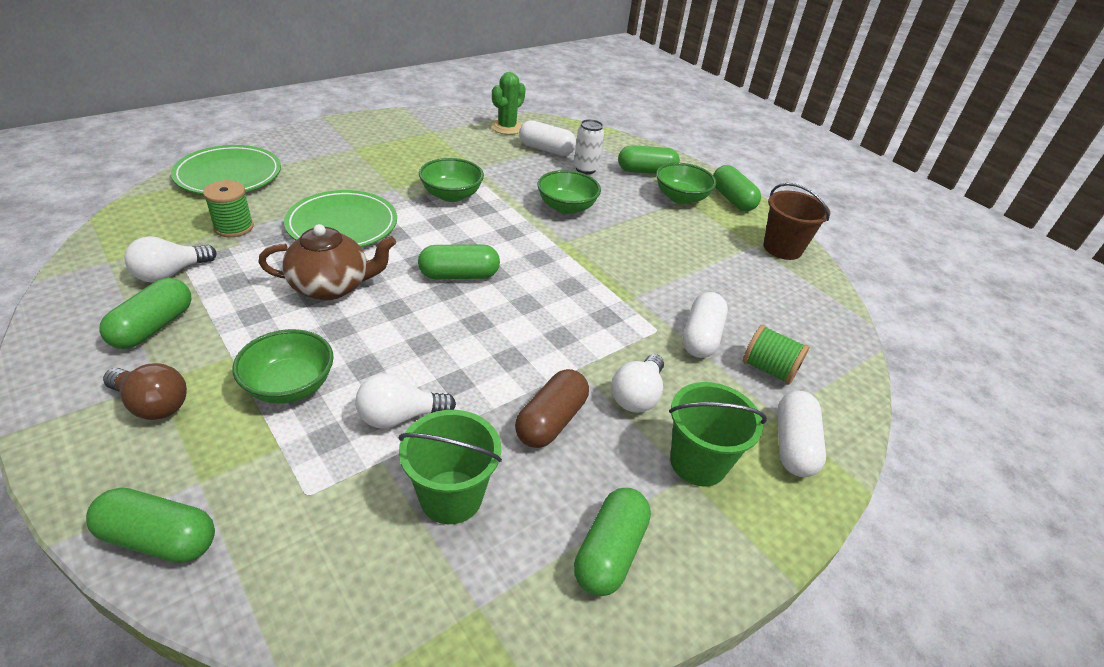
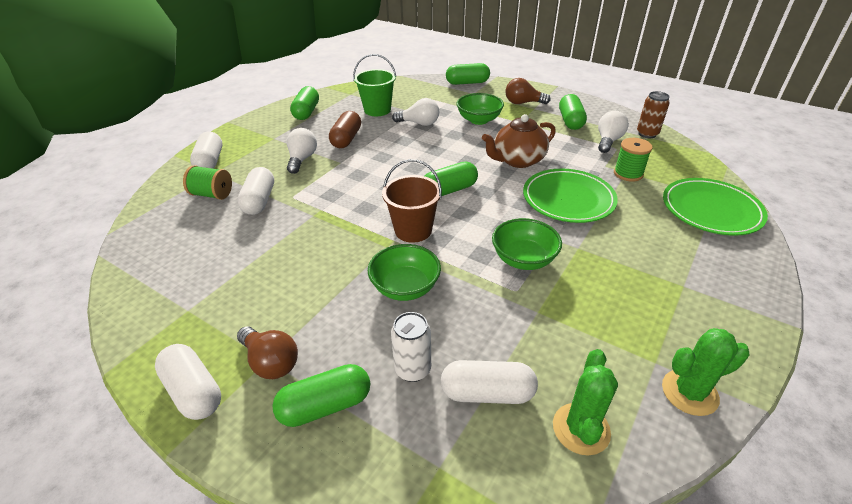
camera: 165 degrees right, 0 degrees up
(99, 266) = (647, 134): none -> brown can
(399, 417) = (419, 123): white light bulb -> white light bulb turned 45 degrees clockwise
(432, 119) = (689, 392): none -> green cactus
(681, 198) = (271, 362): green bowl -> brown light bulb
(698, 462) = (267, 143): green bucket -> none
(732, 199) = (193, 391): green capsule -> white capsule
(782, 248) = (151, 318): brown bucket -> brown bucket (413, 230)

